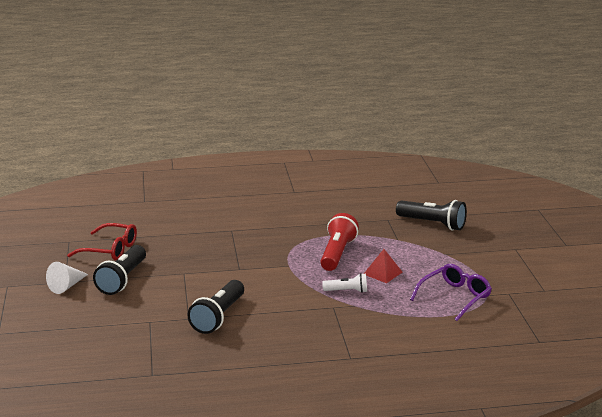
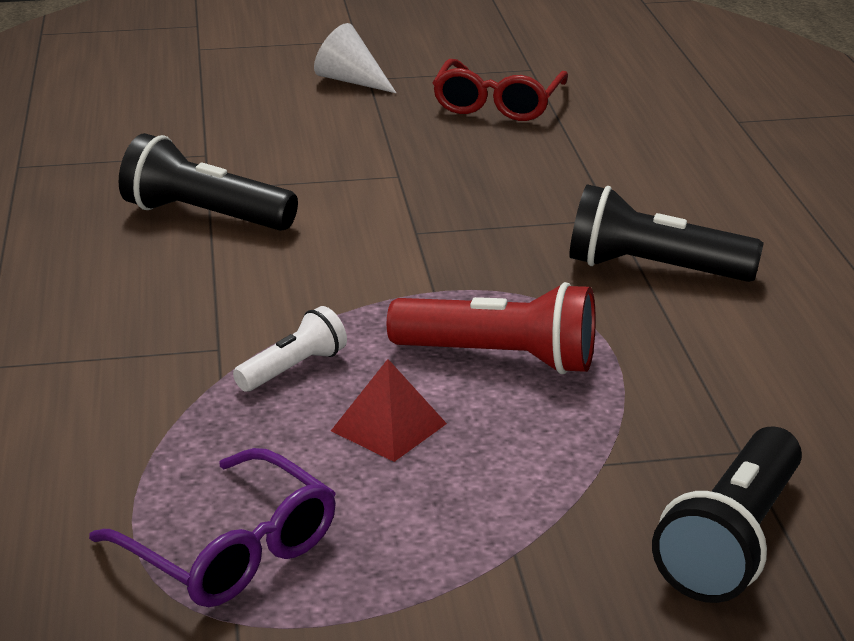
camera: 90 degrees right, 5 degrees up
(122, 280) = (372, 122): black flashlight -> black flashlight (653, 269)
(347, 291) = (293, 368): white flashlight -> white flashlight turned 135 degrees counterclockwise

